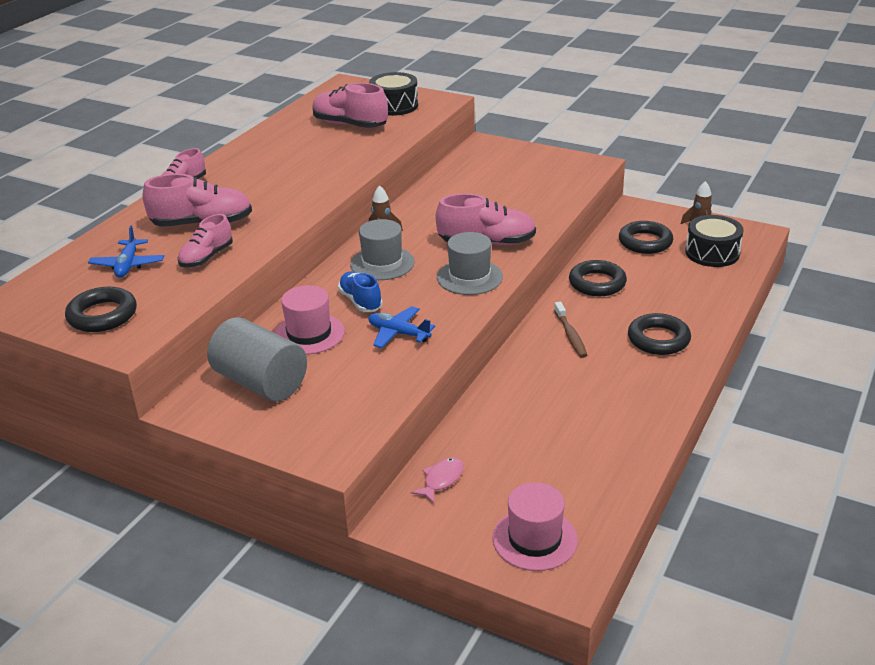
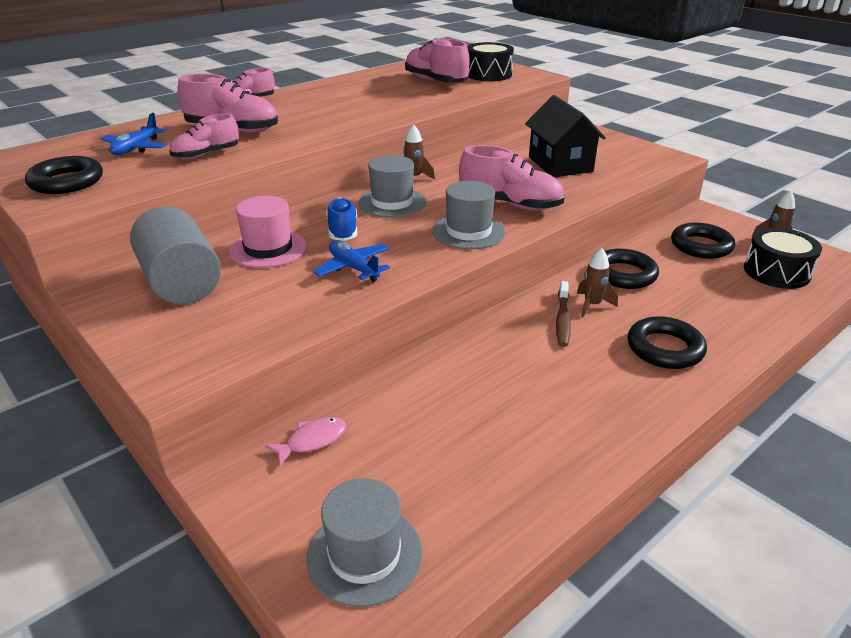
camera: 20 degrees right, 0 degrees up
(503, 191) = (560, 164): none -> black house
(534, 539) = (364, 554): pink hat -> grey hat
(586, 317) = (592, 305): none -> brown rocket

